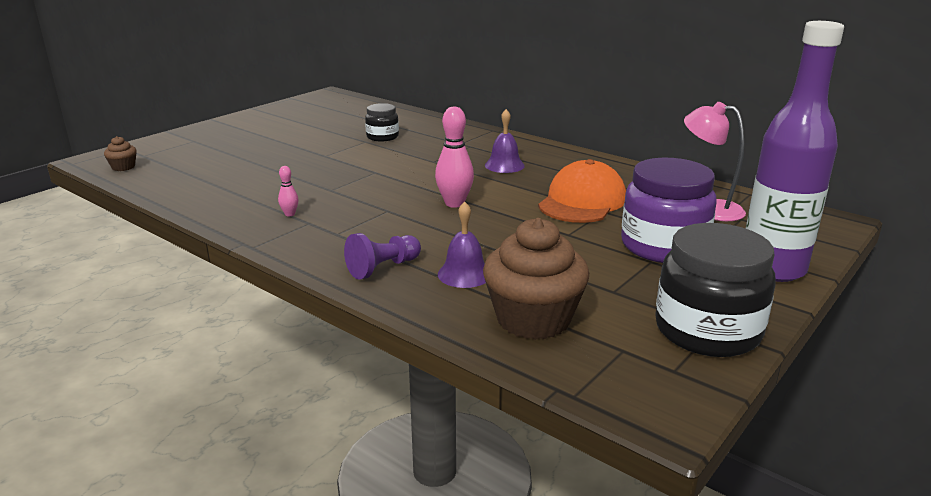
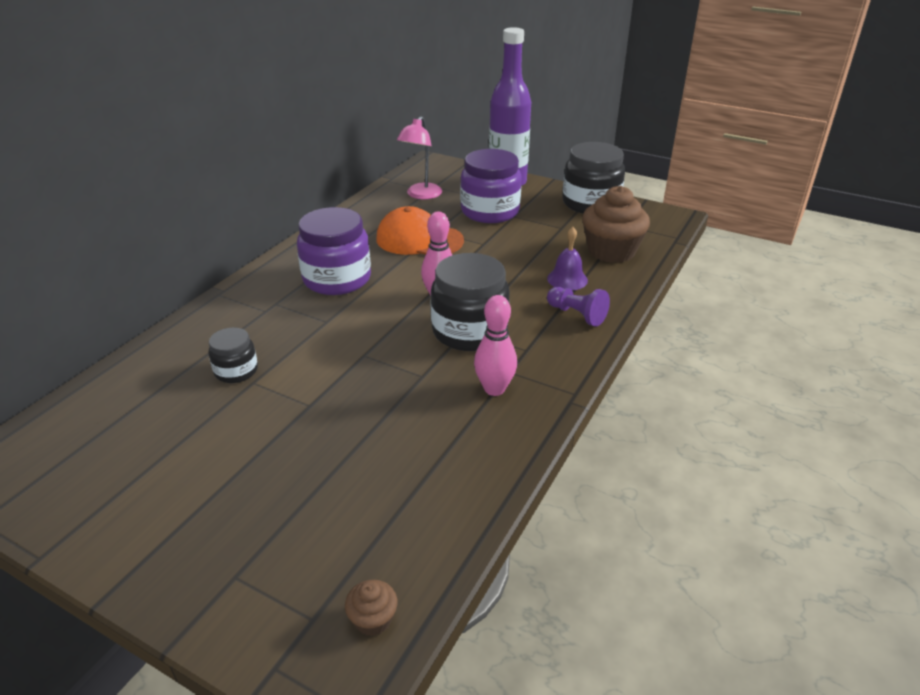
camera: 100 degrees left, 10 degrees up
(290, 214) = (494, 389): pink bowling pin -> pink bowling pin, size x1.99
(384, 212) = (469, 331): none -> black jar
(504, 165) = (337, 279): purple bell -> purple jar

